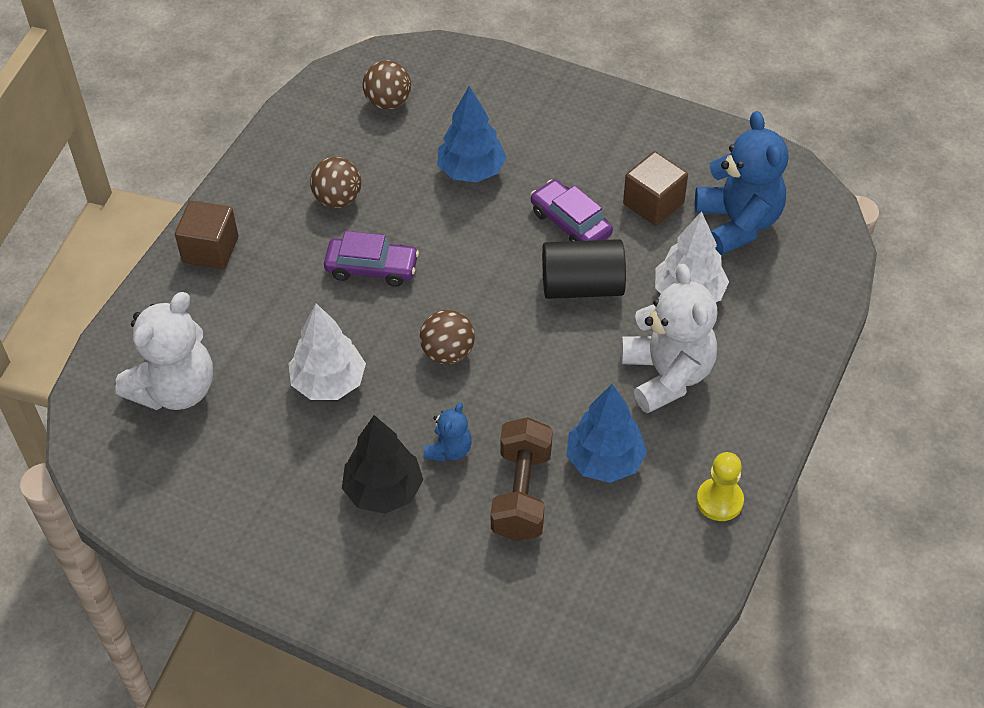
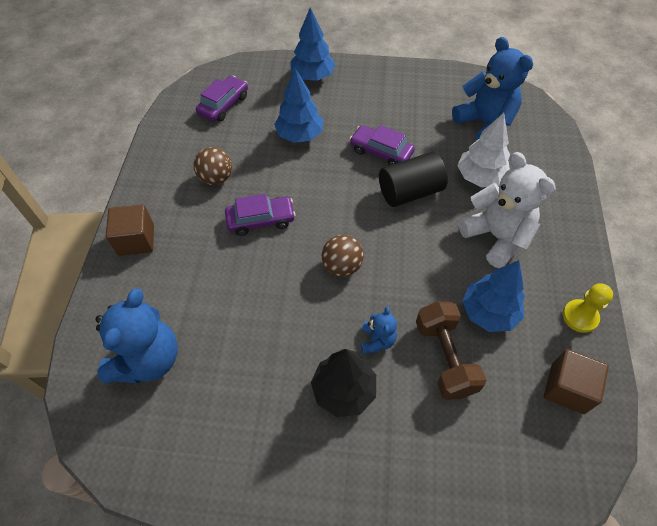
camera: 20 degrees left, 5 degrees up
(175, 389) = (148, 359): white teddy bear -> blue teddy bear
(329, 383) = (265, 316): white tree -> none
(388, 102) = (224, 105): brown ball -> purple car
(527, 92) = (312, 76): none -> blue tree
(653, 203) = (427, 125): brown cube -> brown cube (567, 388)

